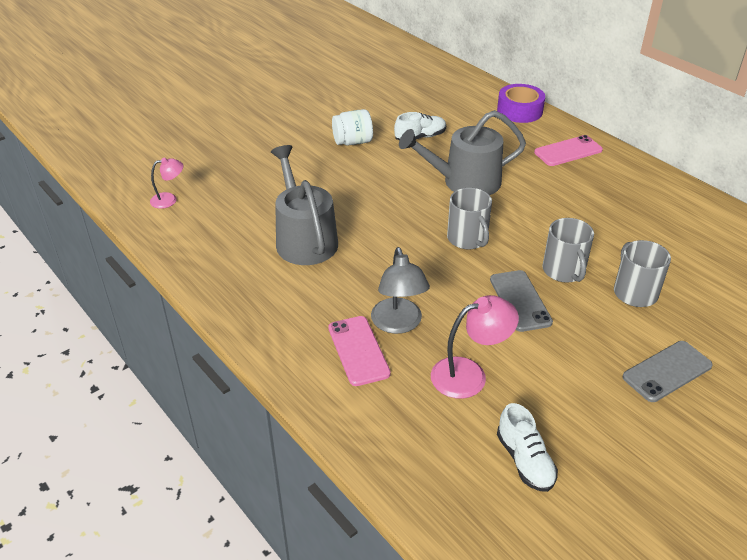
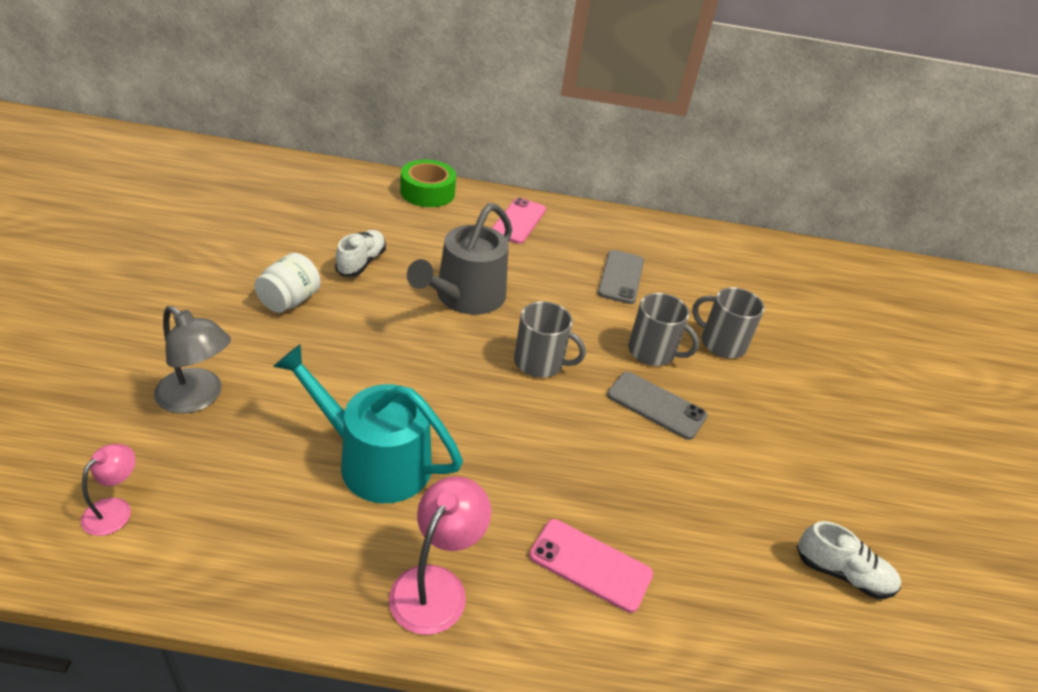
camera: 50 degrees left, 0 degrees up
(304, 239) = (375, 460): grey watering can -> turquoise watering can
(398, 324) = (590, 504): grey lamp -> grey lamp (198, 398)
(469, 374) = (708, 516): pink lamp -> pink lamp (436, 585)
(519, 111) = (427, 192): purple tape -> green tape
(667, 371) = (821, 406): grey phone -> grey phone (621, 277)

